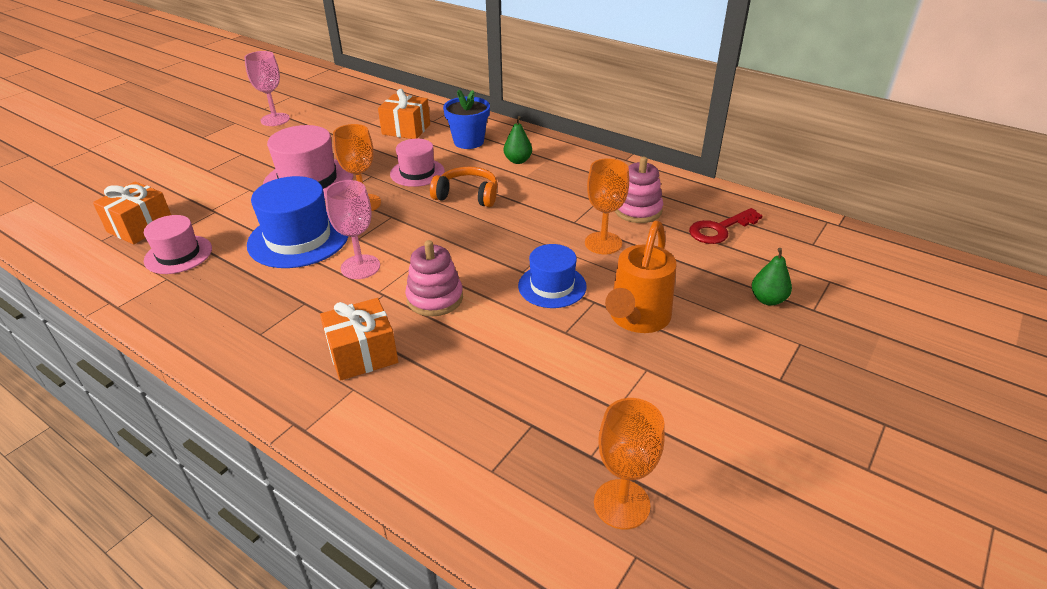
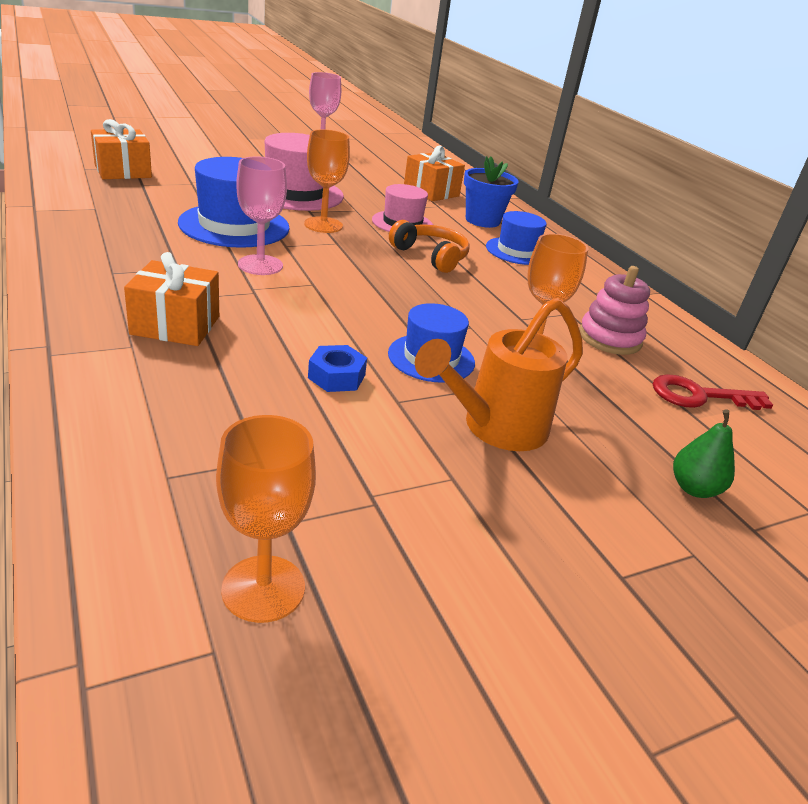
camera: 25 degrees right, 5 degrees down
(178, 254) = (125, 198): pink hat -> none
(435, 298) = (298, 315): pink stacking toy -> none
(511, 334) = (336, 376): none -> blue nut
(518, 161) = (517, 251): green pear -> blue hat

